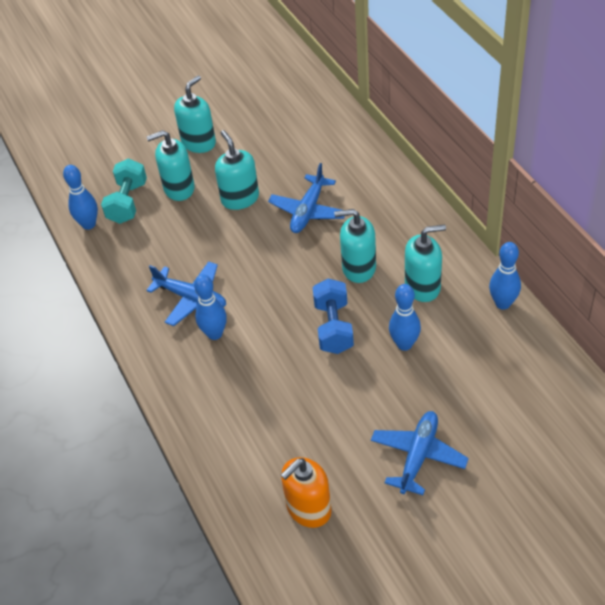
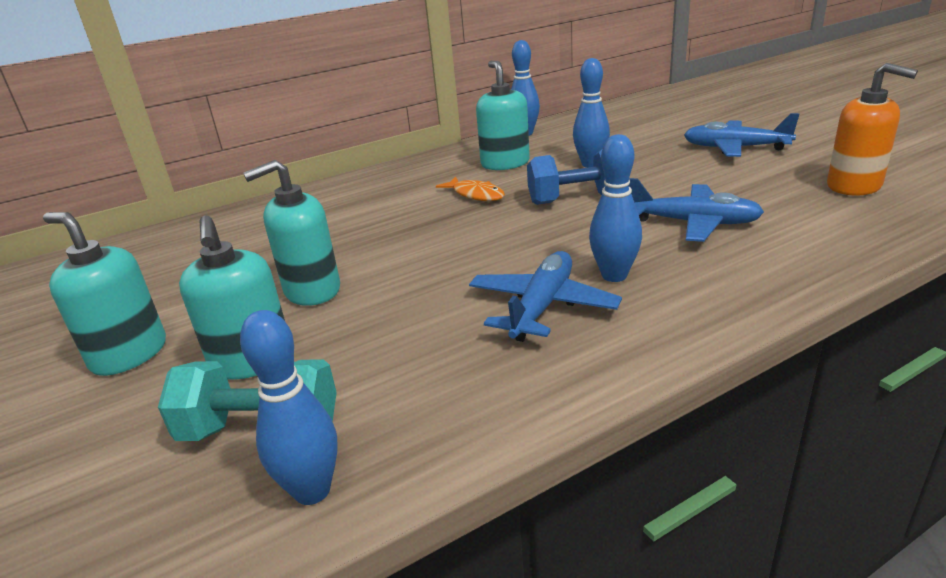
camera: 95 degrees left, 20 degrees down
(308, 211) = (362, 234): blue plane -> blue plane (693, 223)
(358, 268) = (475, 195): turquoise soap dispenser -> orange fish

